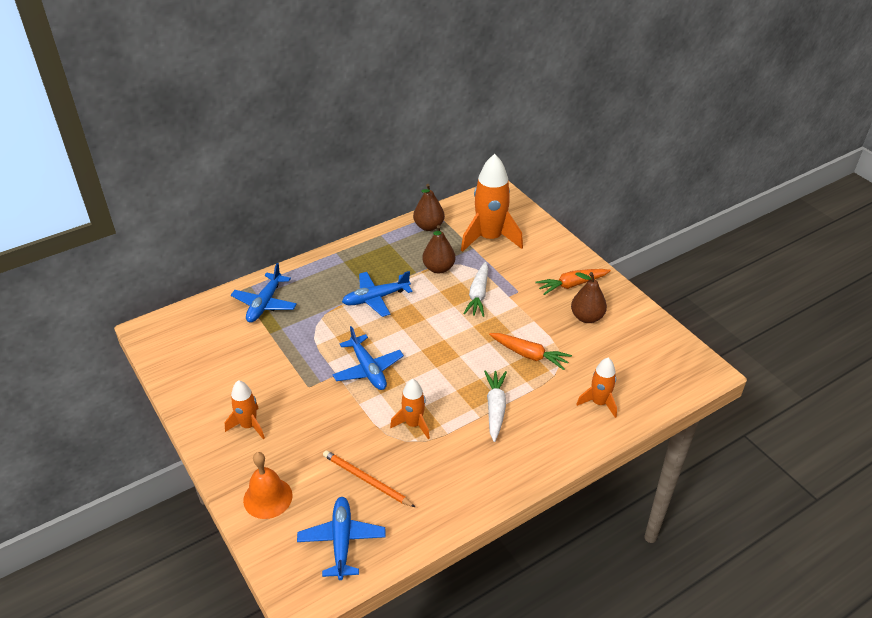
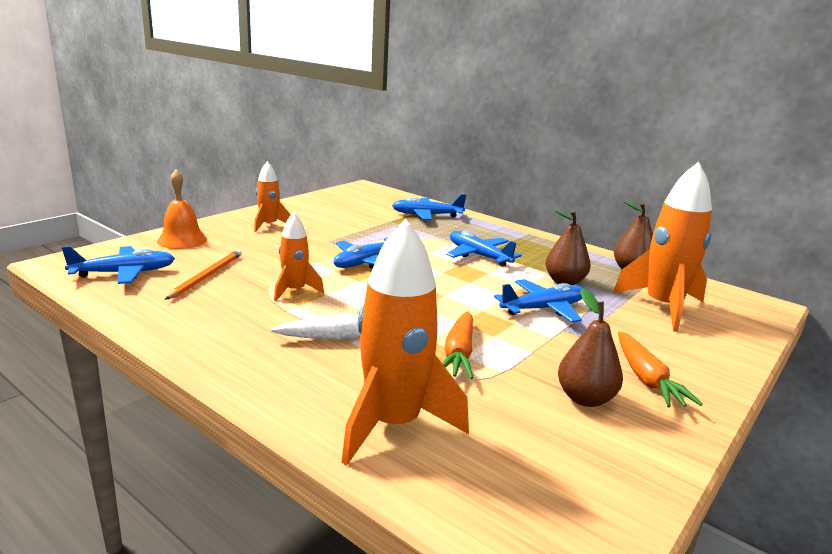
camera: 70 degrees right, 20 degrees down
(478, 295) = (543, 309): white carrot -> blue plane
(572, 285) = (646, 379): orange carrot -> orange carrot turned 150 degrees counterclockwise
(599, 403) = (393, 424): orange rocket -> orange rocket, size x1.83

